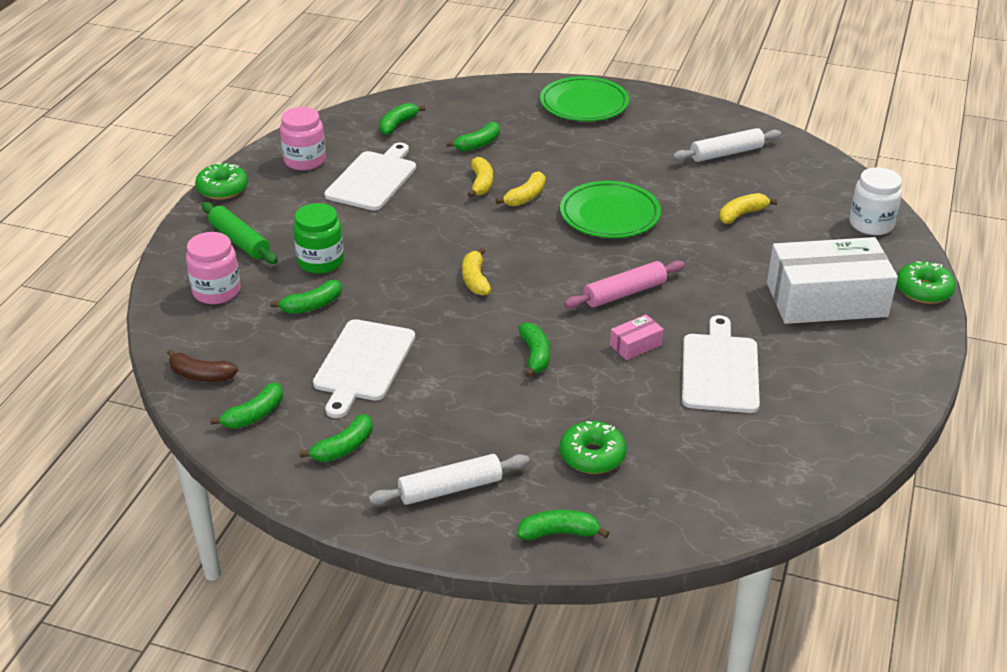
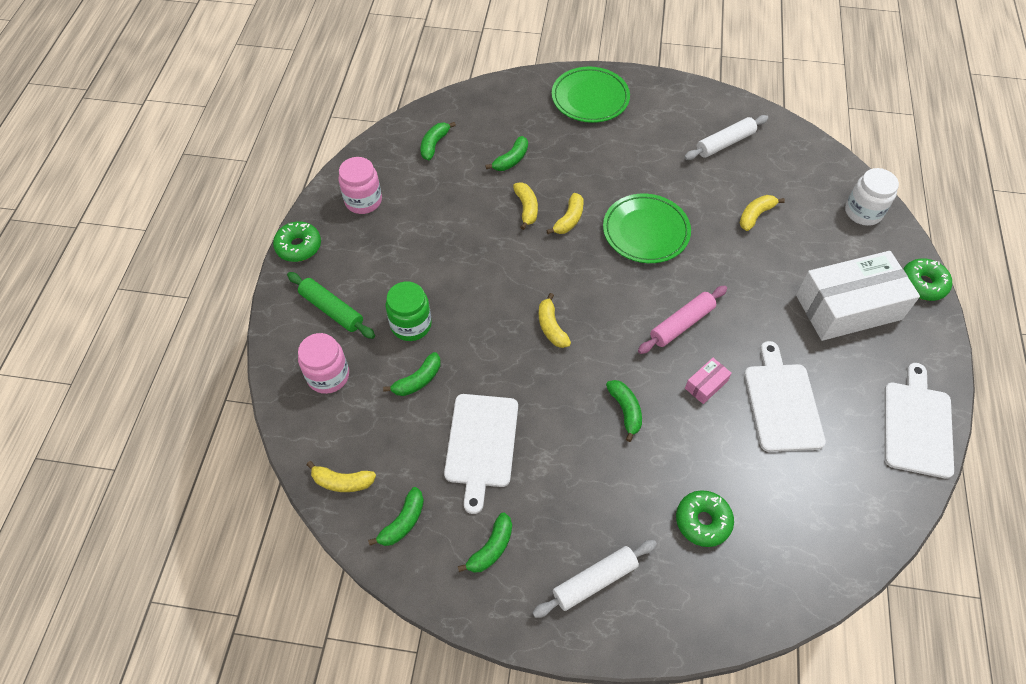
camera: 10 degrees left, 20 degrees up
(201, 375) = (342, 482): brown banana -> yellow banana
(373, 179) = (430, 216): white cutting board -> white cutting board (917, 425)
(559, 533) = (698, 616): green banana -> none

